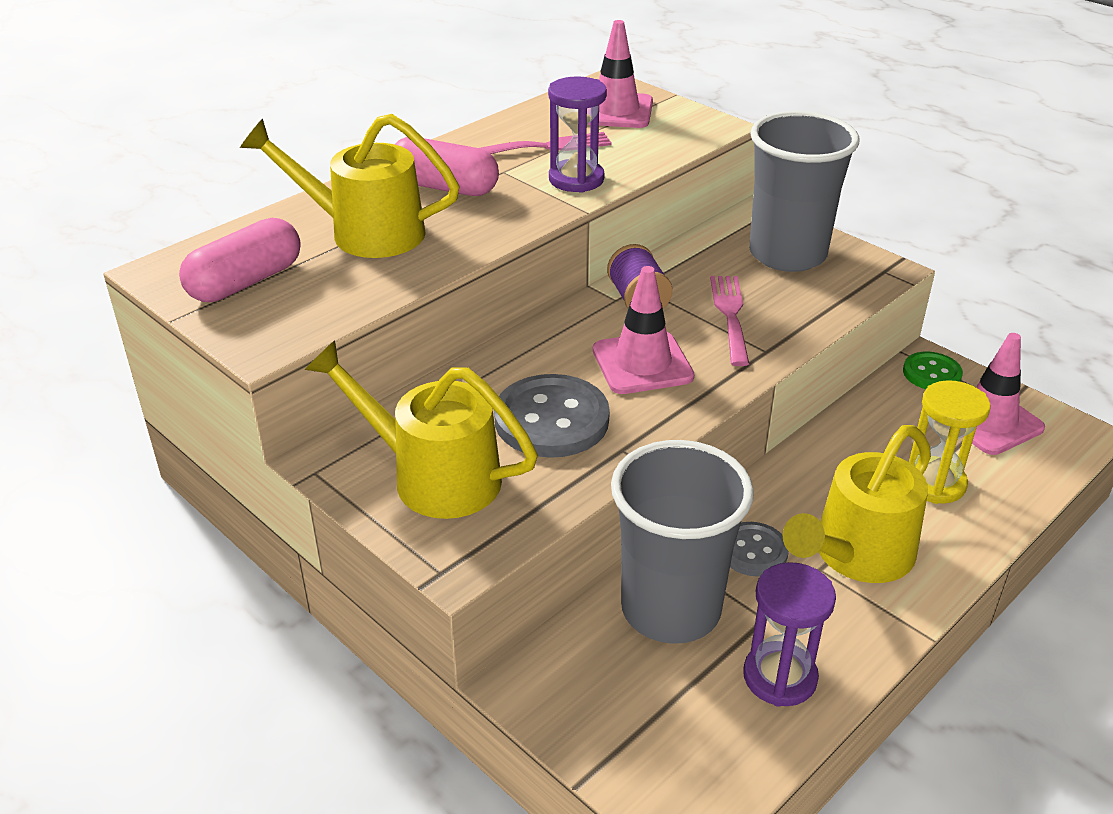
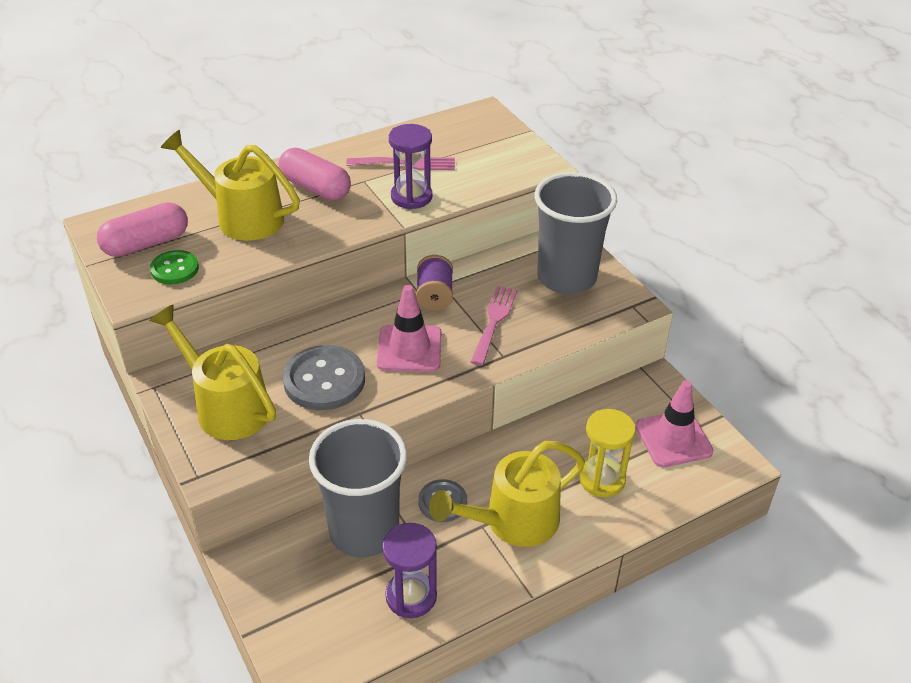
camera: 15 degrees right, 5 degrees up
(615, 111) = (475, 139): pink traffic cone -> none
(931, 373) = (653, 391): green button -> green button (175, 269)

